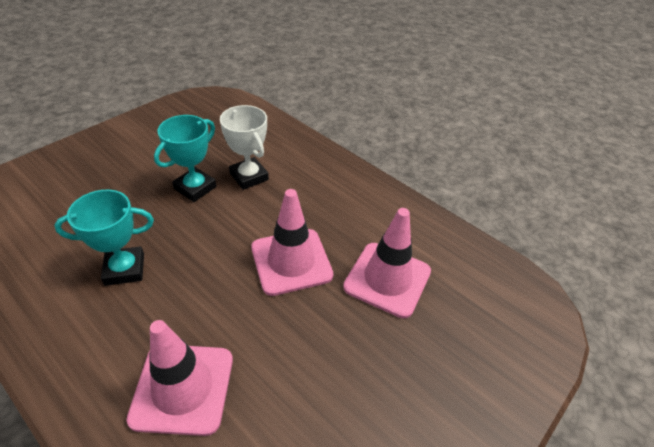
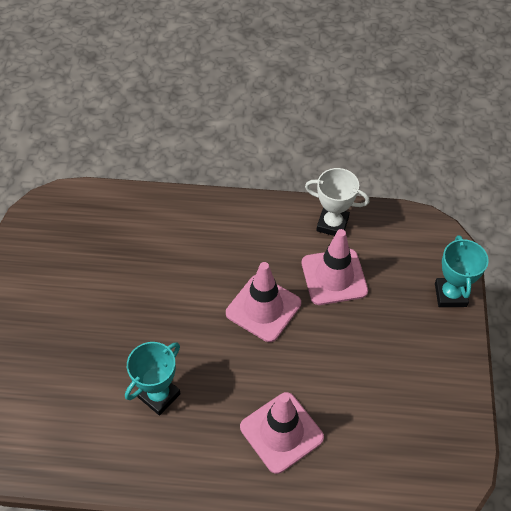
camera: 35 degrees left, 10 degrees up
(195, 188) = (134, 300): turquoise trophy -> turquoise trophy (450, 295)
(249, 176) = (164, 262): white trophy -> white trophy (332, 224)

